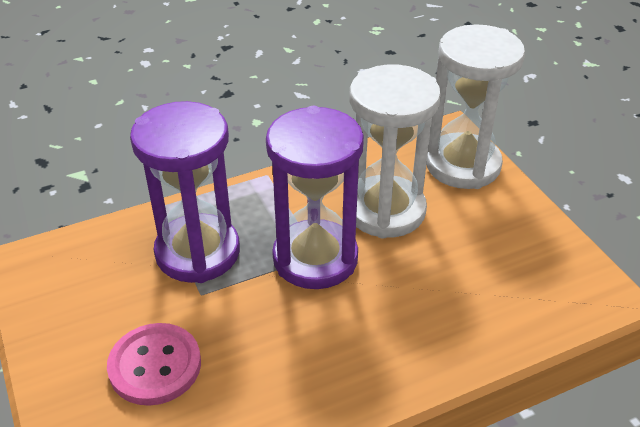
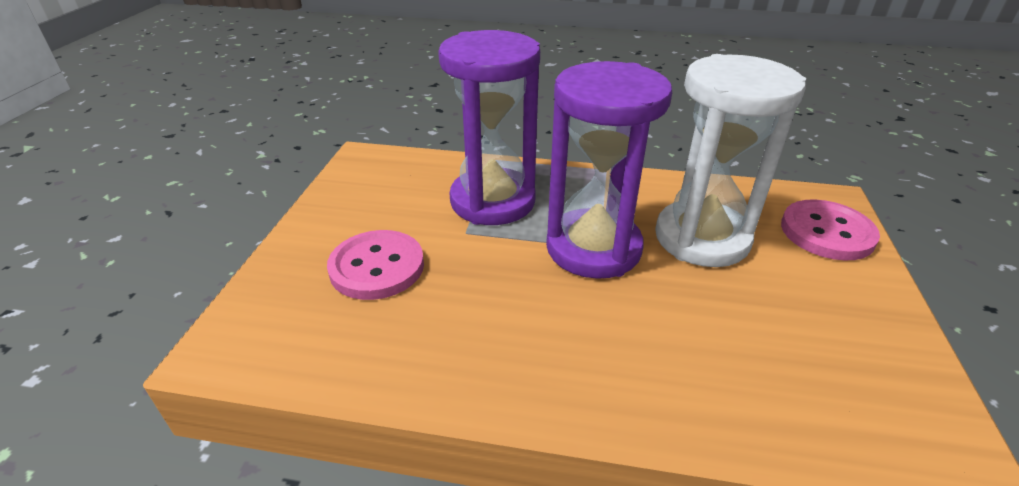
camera: 35 degrees right, 5 degrees down
(462, 165) = (827, 232): white hourglass -> pink button

